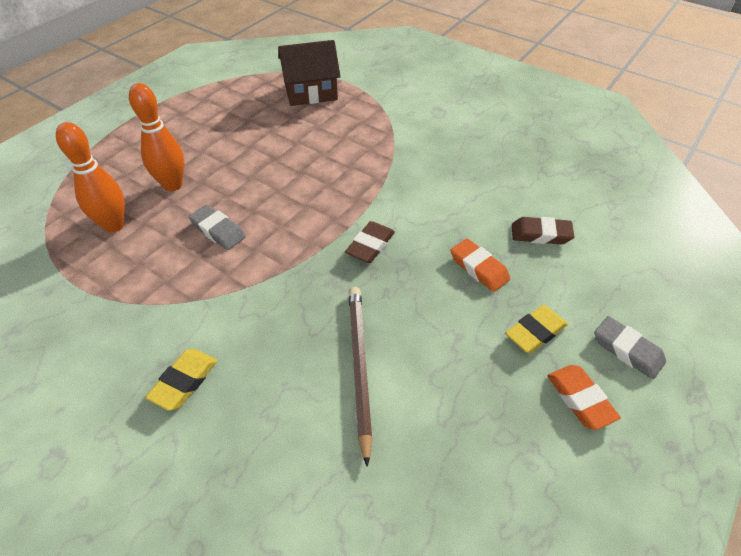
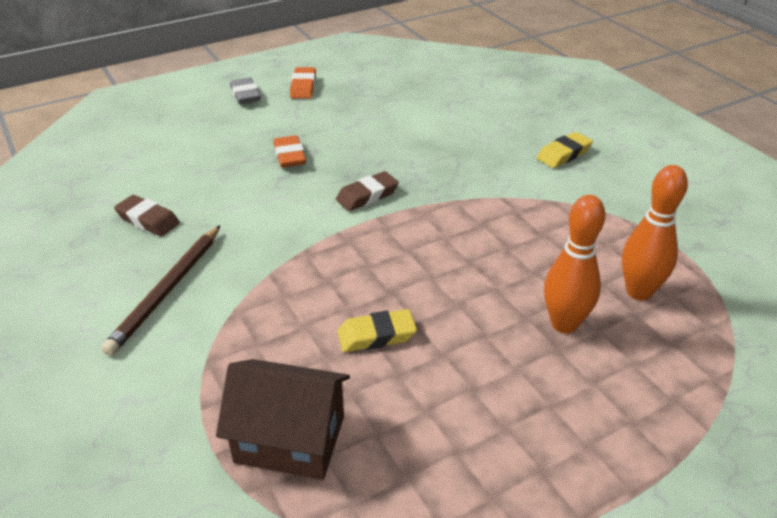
camera: 155 degrees left, 10 degrees down
(218, 231) = (515, 251): grey eraser -> none
(359, 367) = (431, 130): brown pencil -> brown pencil (167, 291)
(535, 332) = (292, 115): yellow eraser -> yellow eraser (376, 335)
(540, 234) = (209, 162): brown eraser -> brown eraser (148, 220)

